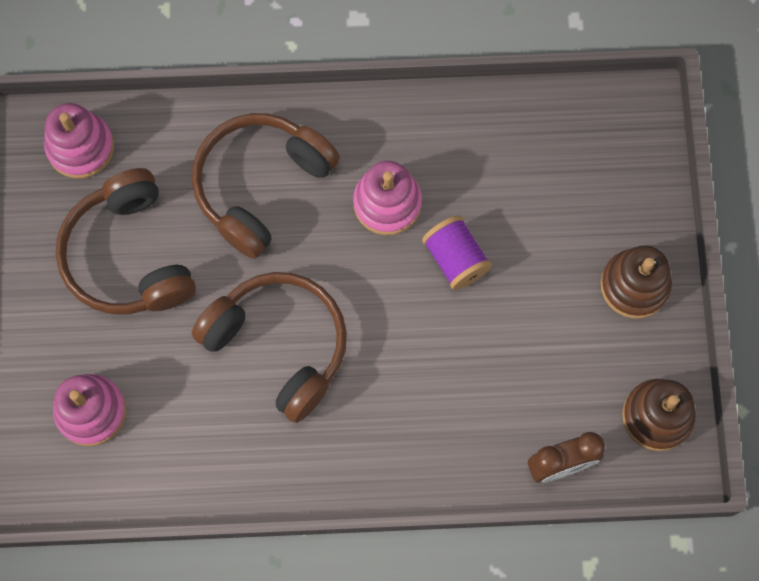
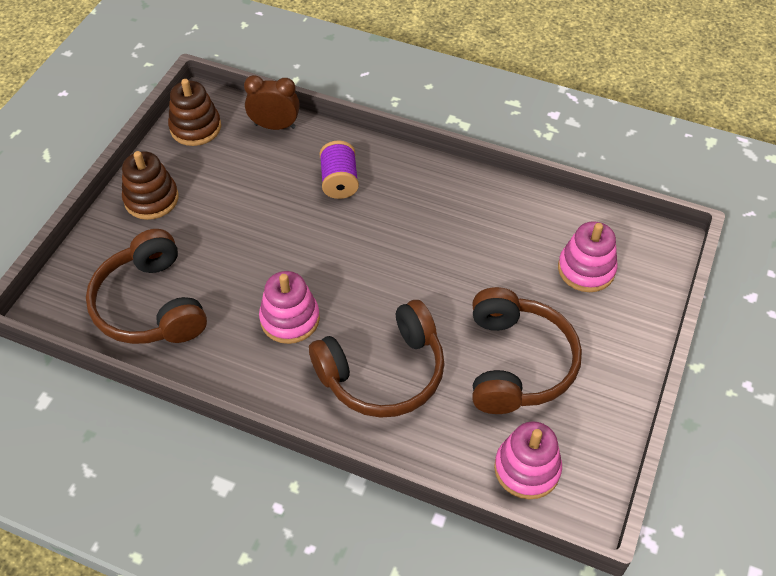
camera: 155 degrees left, 20 degrees down
(279, 345) = (425, 258): brown headphones -> brown headphones (150, 305)
(455, 259) = (263, 262): purple spool -> purple spool (339, 181)

